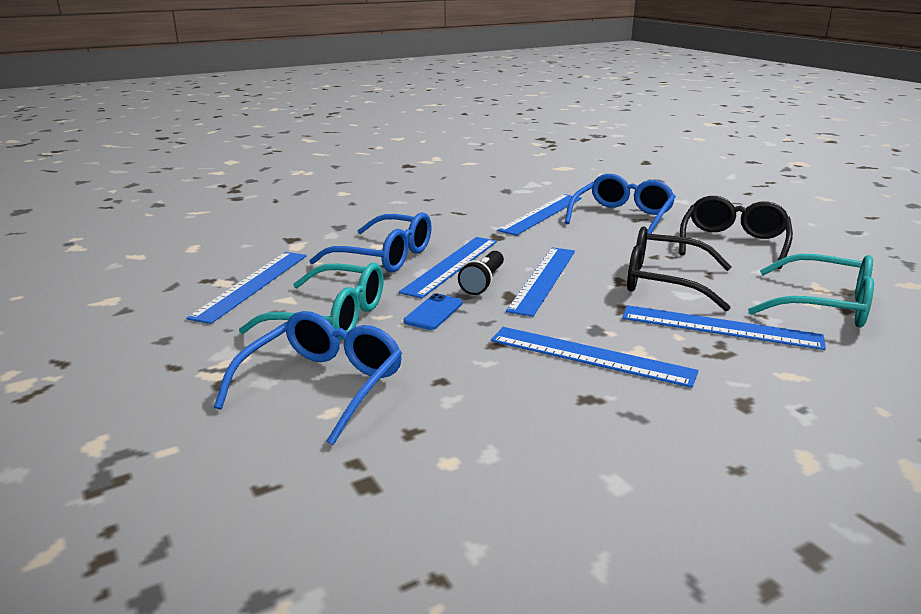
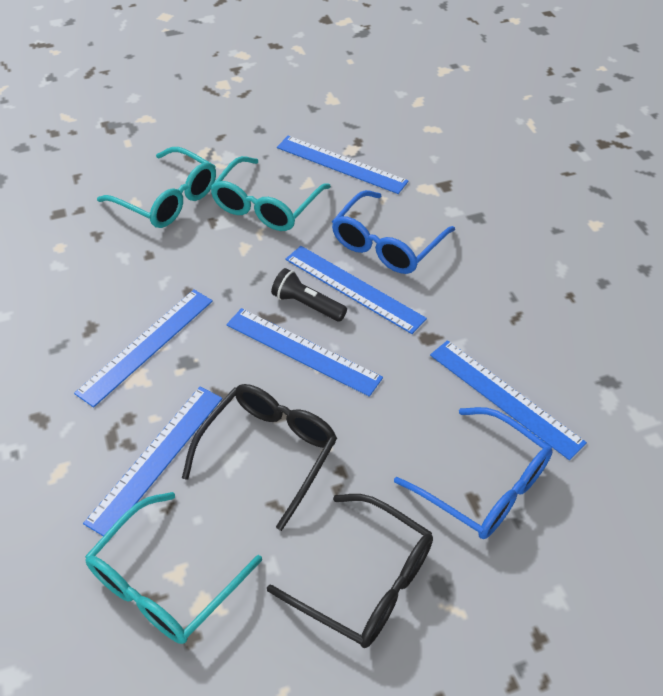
camera: 100 degrees right, 25 degrees up
(323, 385) = (168, 199): blue glasses -> turquoise glasses
(433, 312) = (255, 264): blue phone -> none

